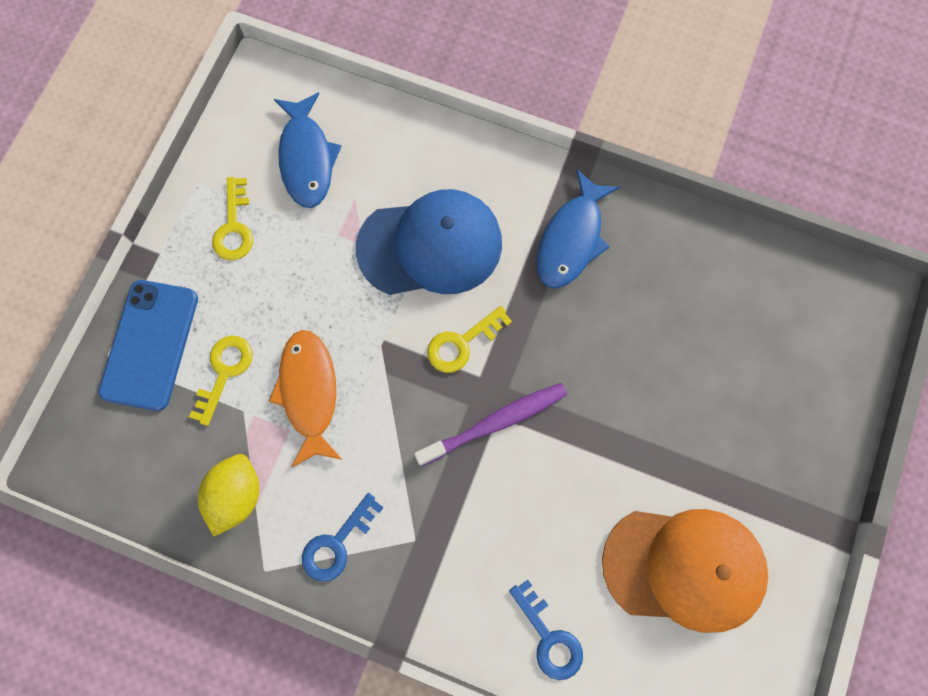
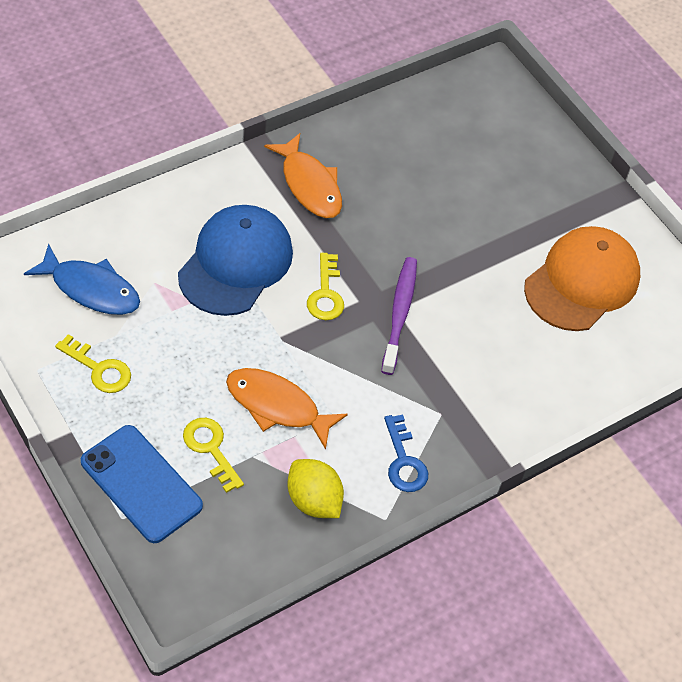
camera: 60 degrees left, 20 degrees down
(549, 637) = (568, 383): blue key -> none
(571, 239) = (309, 185): blue fish -> orange fish

